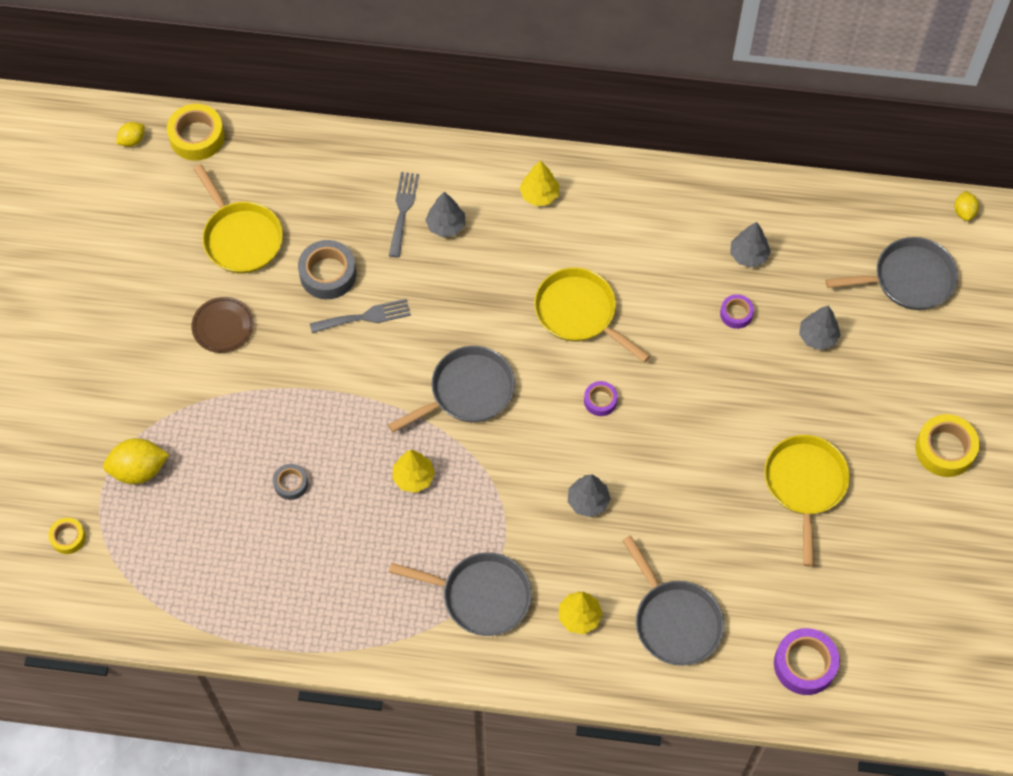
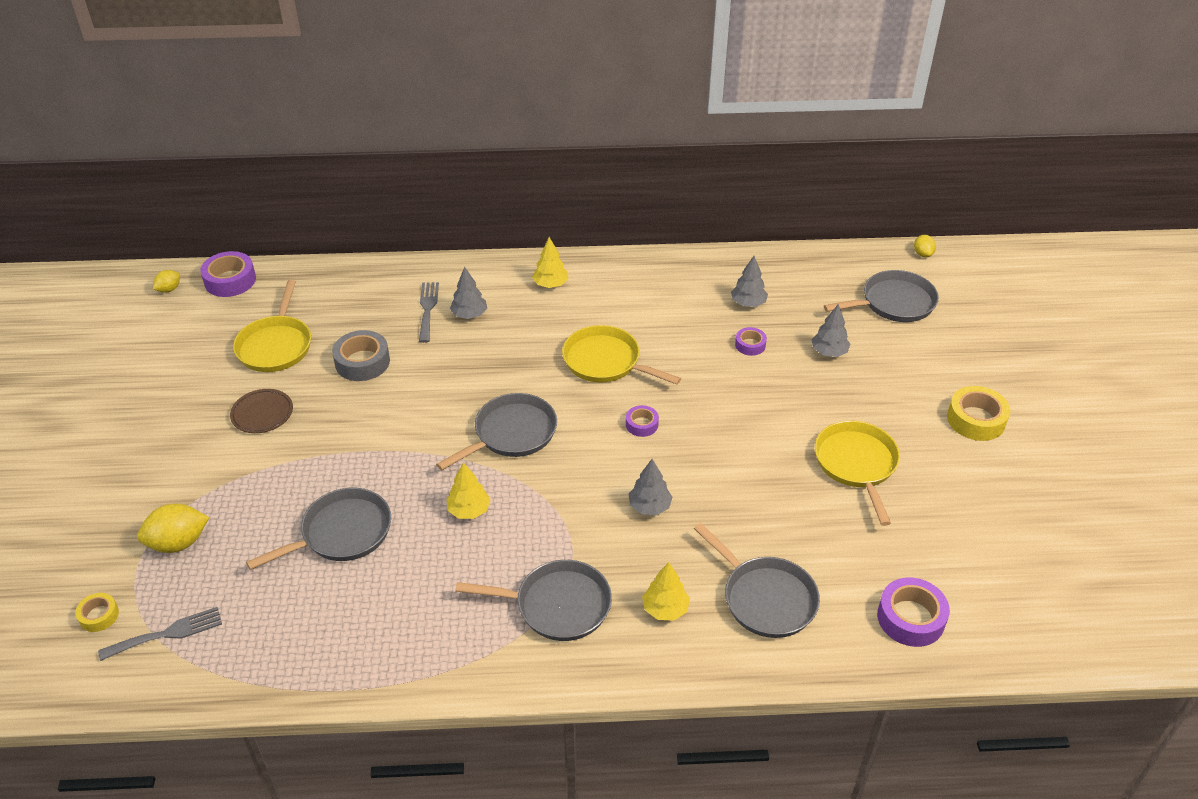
camera: 10 degrees left, 20 degrees down
(197, 137) = (230, 280): yellow tape -> purple tape
(241, 237) = (276, 345): yellow pan -> yellow pan turned 45 degrees clockwise
(291, 484) = (342, 533): grey tape -> grey pan
(365, 317) = (402, 389): grey fork -> grey fork (167, 633)

